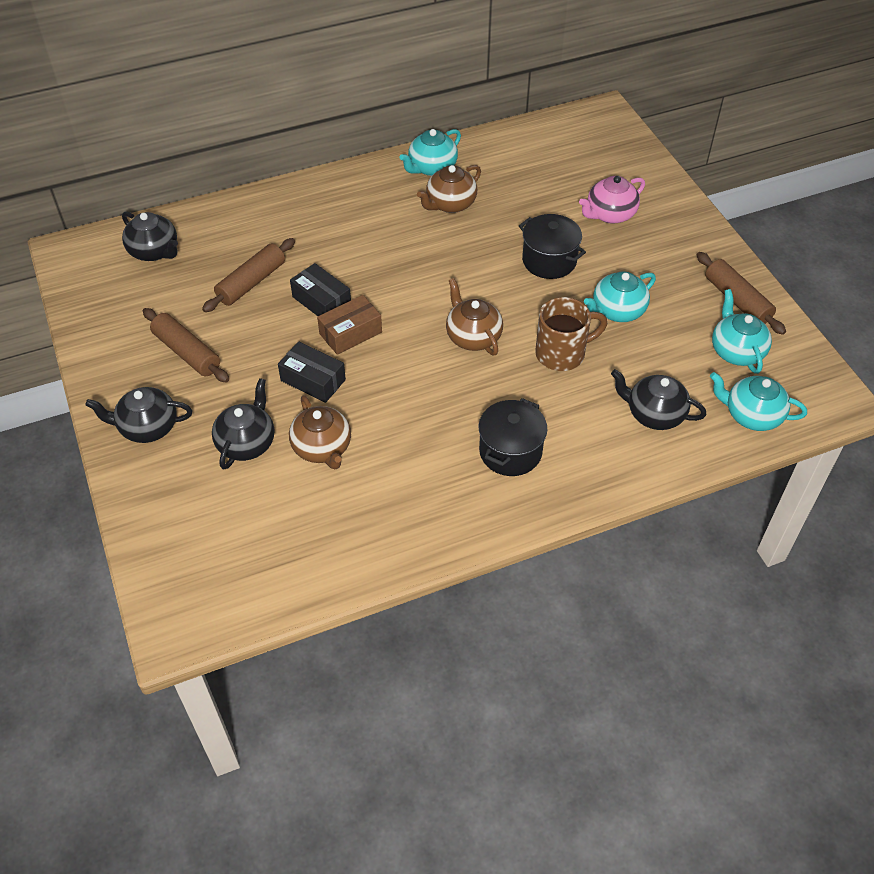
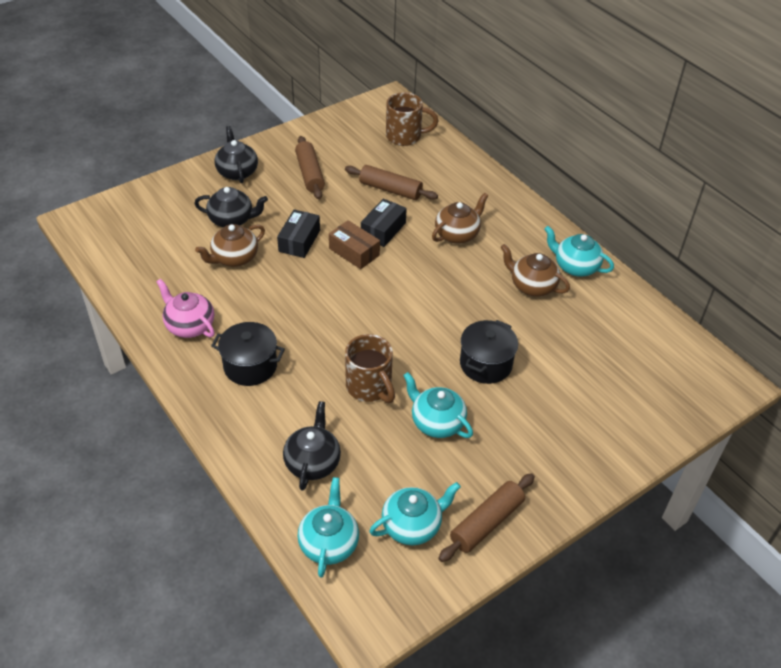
camera: 75 degrees right, 5 degrees down
(154, 251) = (405, 136): black teapot -> brown mug
(187, 352) = (310, 174): brown rolling pin -> brown rolling pin turned 45 degrees counterclockwise
(473, 337) = (372, 325): brown teapot -> brown teapot (457, 234)
(610, 214) = (572, 403): pink teapot -> pink teapot (189, 326)

